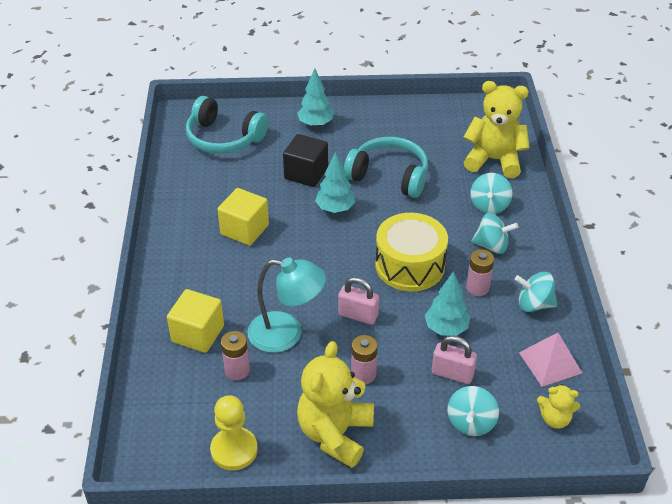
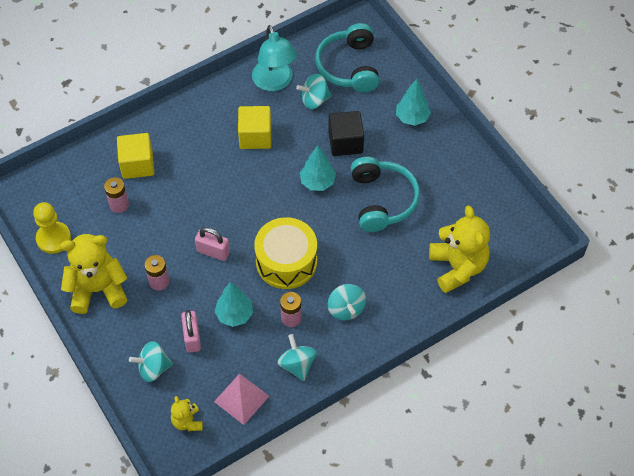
camera: 60 degrees right, 15 degrees up
(286, 334) = (168, 216): turquoise lamp -> turquoise lamp (275, 82)
(358, 315) = (213, 251): pink padlock -> pink padlock turned 60 degrees counterclockwise
(489, 205) = (394, 287): turquoise spinning top -> turquoise spinning top (314, 100)

